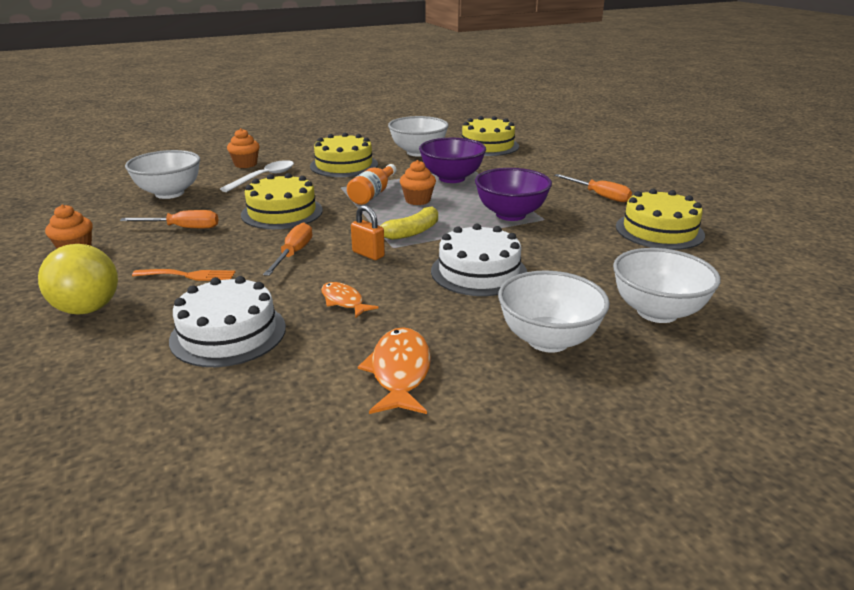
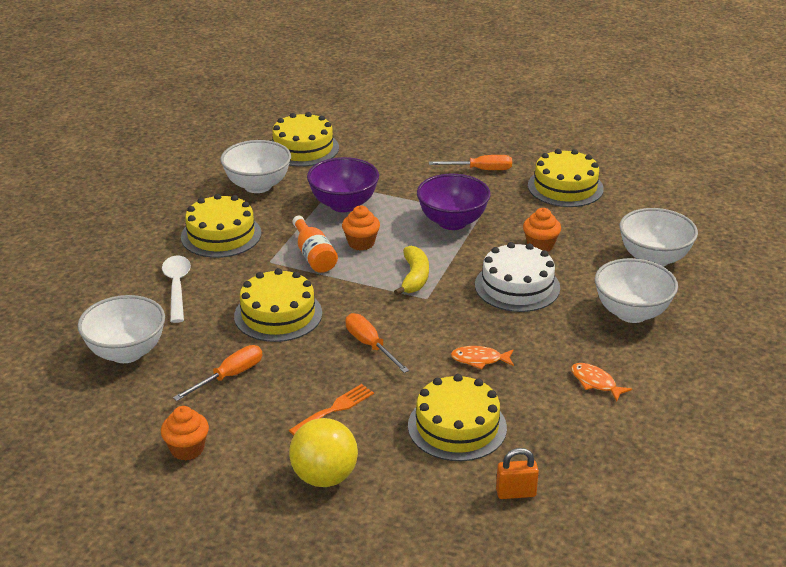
camera: 45 degrees left, 5 degrees up
(228, 333) = (457, 426): white cake -> yellow cake
(245, 164) = (121, 281): orange cupcake -> orange cupcake (540, 245)
(368, 254) = (422, 314): orange padlock -> orange padlock (516, 493)
(400, 372) = (595, 382): orange fish -> orange fish, size x0.63

